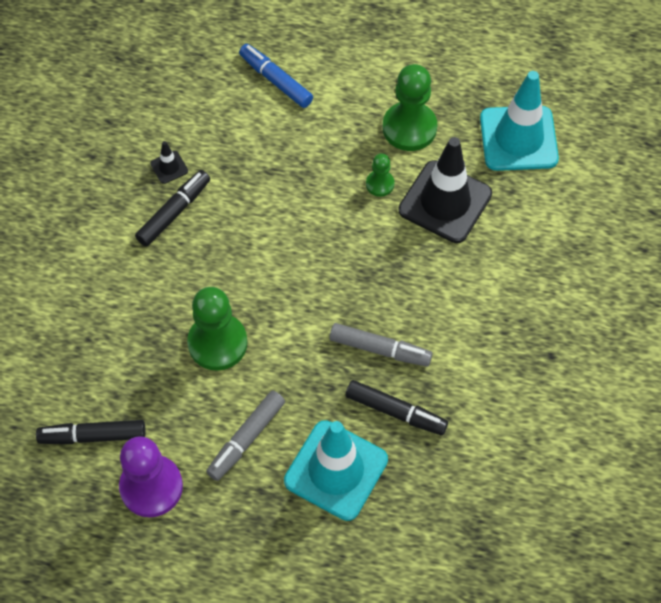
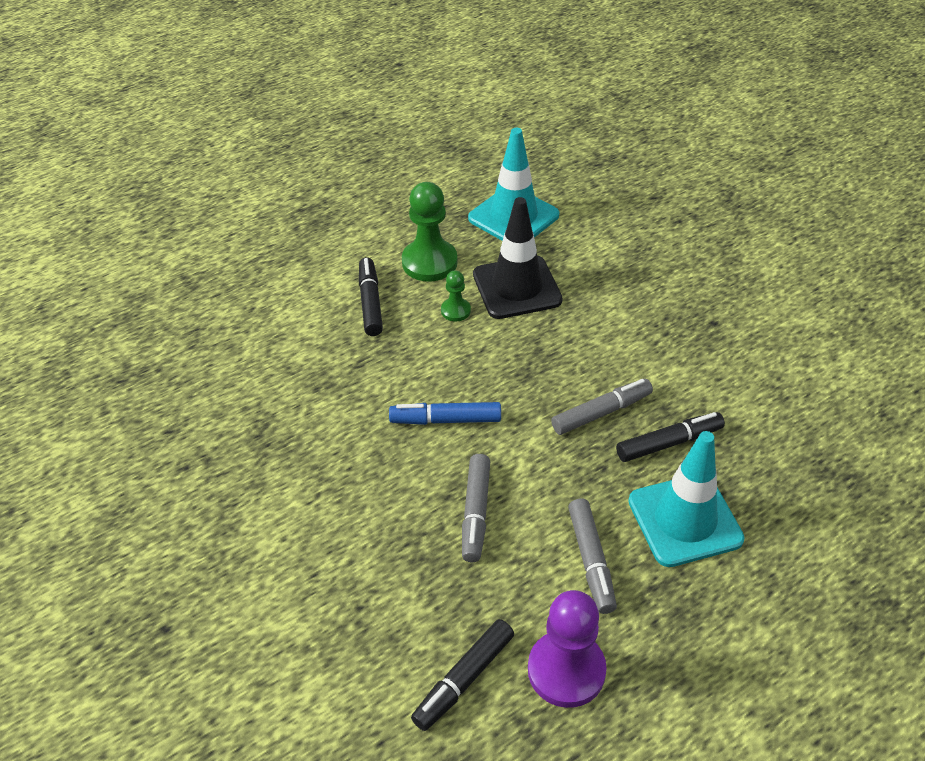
camera: 45 degrees left, 15 degrees down
(169, 167) = (269, 423): black traffic cone -> none
(174, 212) = (315, 451): black marker -> black marker (370, 302)
(217, 343) = (475, 513): green pawn -> grey marker
(275, 80) = (285, 303): blue marker -> blue marker (445, 420)

